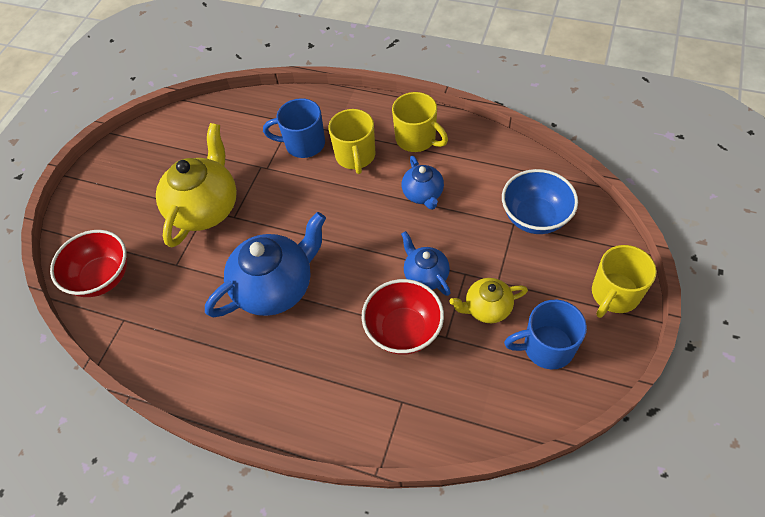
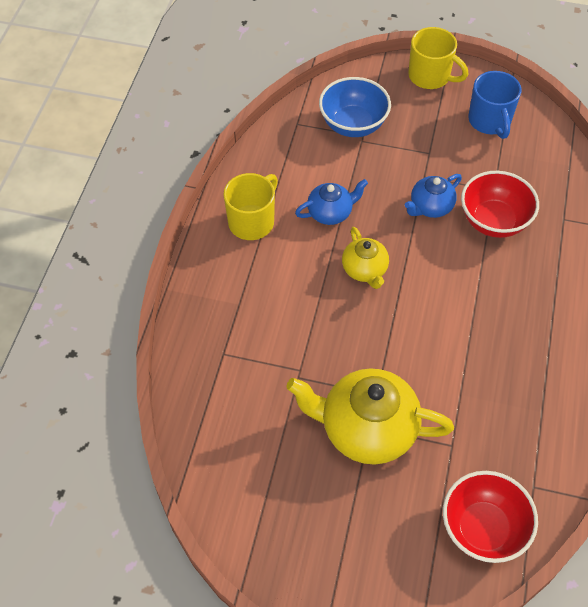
camera: 100 degrees left, 0 degrees up
(275, 287) = (465, 335): blue teapot -> none
(303, 144) = (260, 334): blue mug -> none
(355, 156) = (279, 278): yellow mug -> none
(487, 308) = (459, 160): yellow teapot -> yellow teapot (365, 270)

